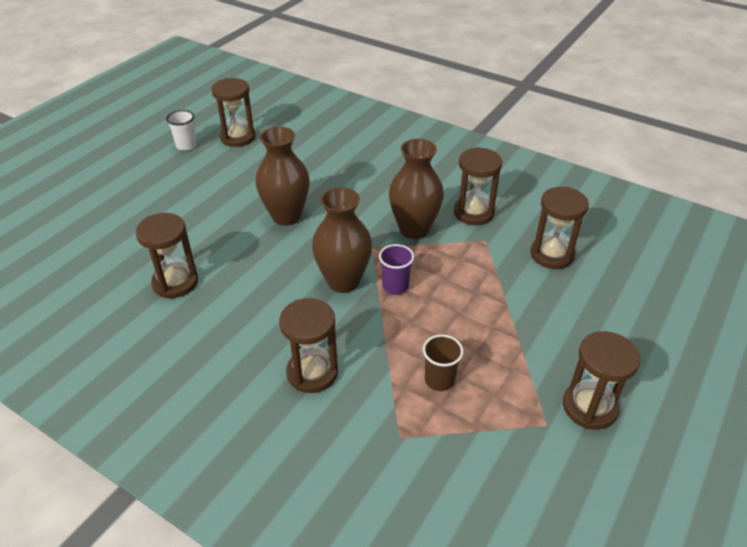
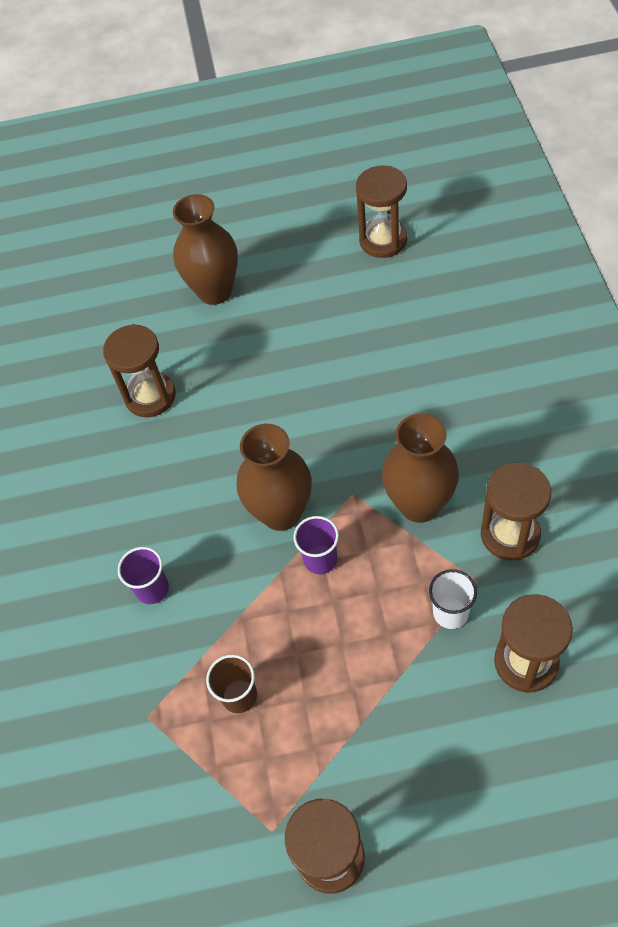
camera: 55 degrees right, 15 degrees up
(186, 145) = (323, 219): white cup -> white cup (450, 613)
(286, 216) = (317, 388): brown vase -> brown vase (215, 291)
(312, 373) = (152, 589): brown hourglass -> purple cup

